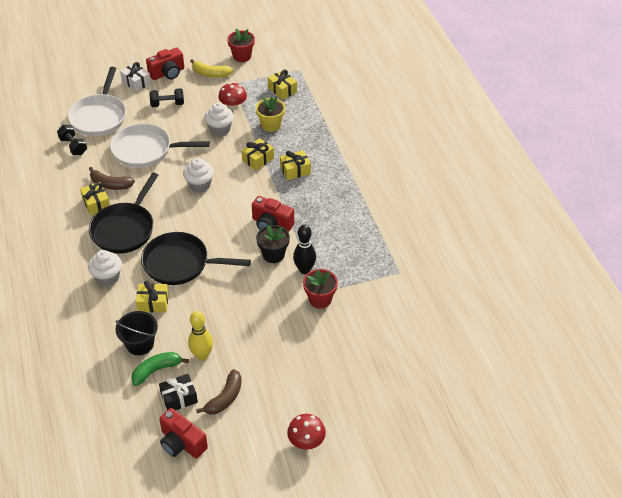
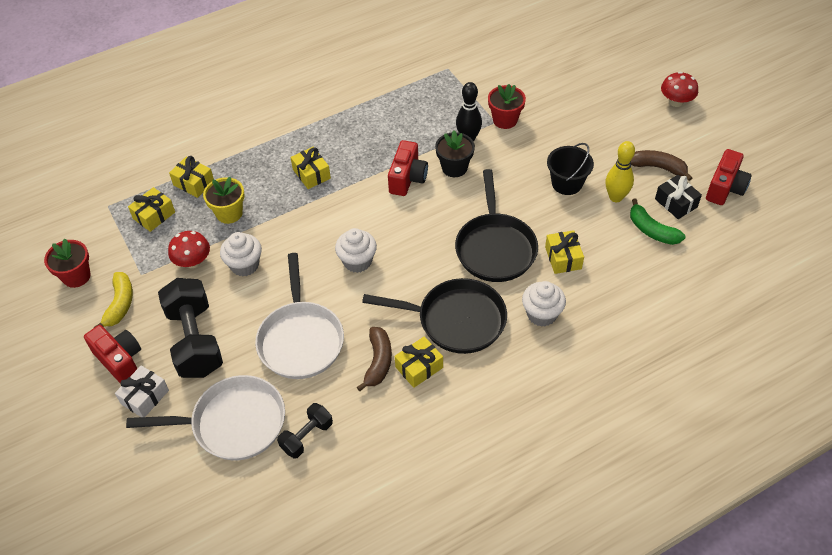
camera: 100 degrees left, 5 degrees up
(140, 344) = (624, 254): black bucket -> black bucket (566, 183)
(167, 104) = (195, 341): black dumbbell -> black dumbbell, size x1.88
(258, 159) = (298, 213): yellow gift -> yellow gift (193, 183)

